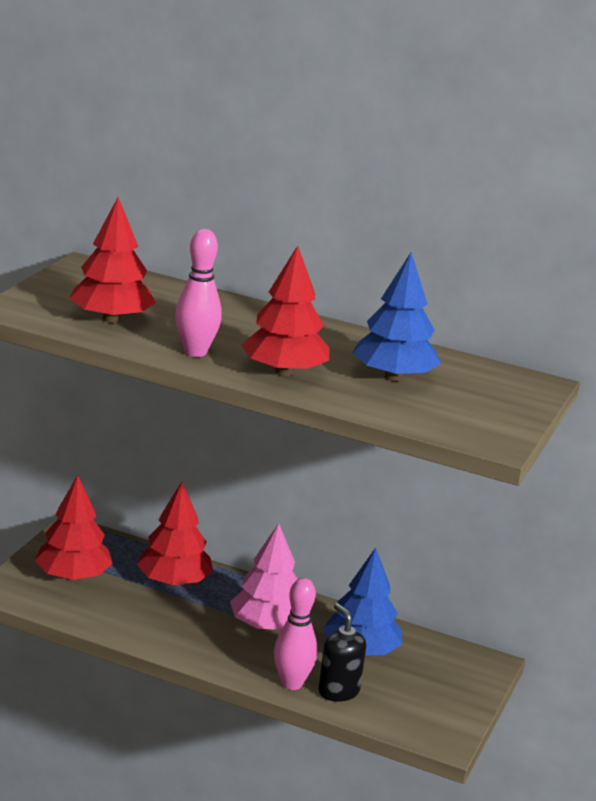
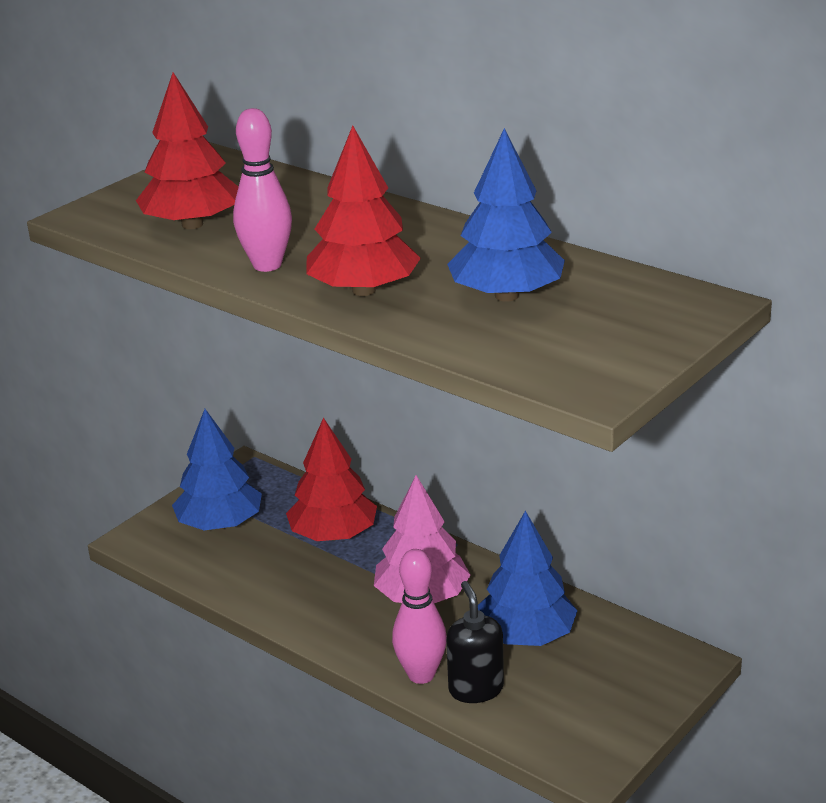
camera: 20 degrees right, 5 degrees up
(73, 576) = (220, 524): red tree -> blue tree

